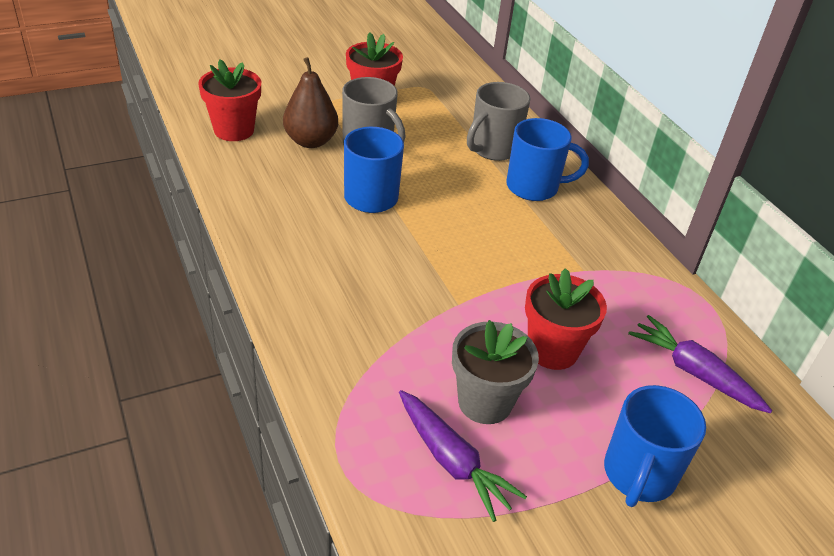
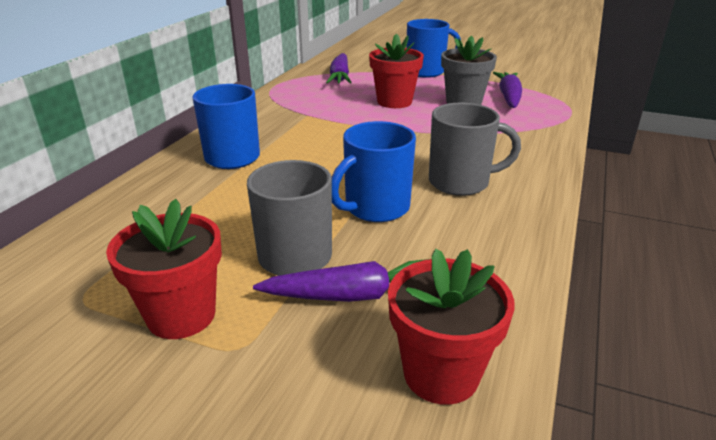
camera: 130 degrees left, 10 degrees down
(310, 141) = (353, 295): brown pear -> purple carrot
(493, 149) = (191, 194): grey mug -> grey mug (461, 182)

